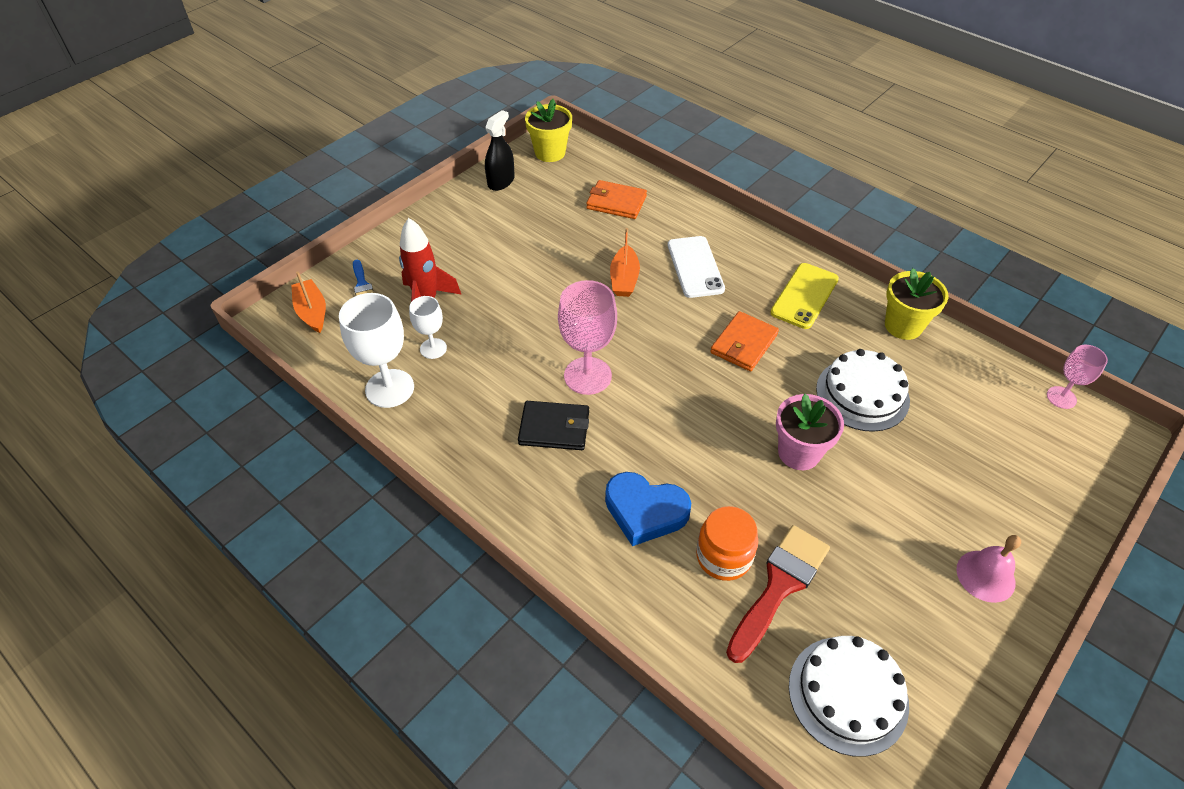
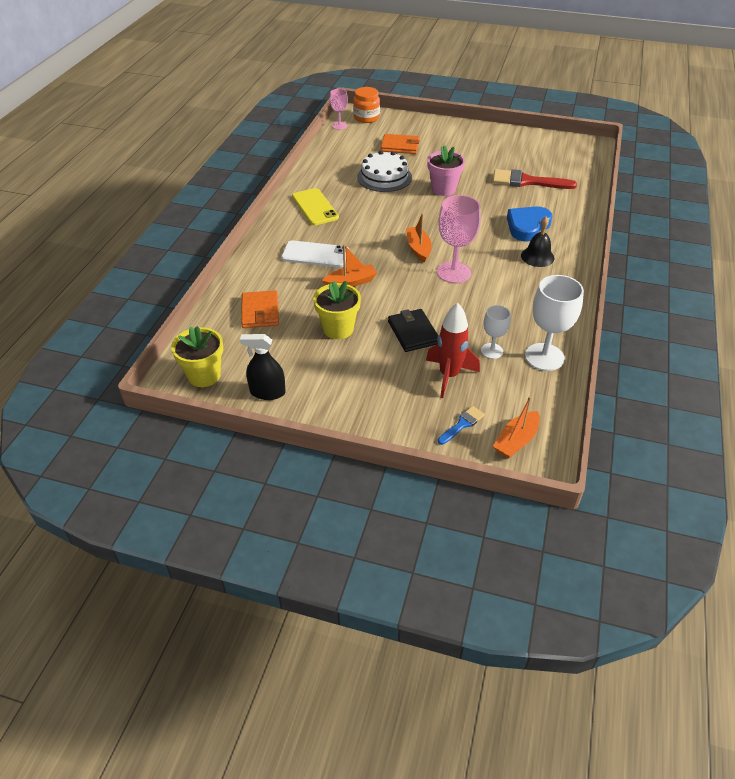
camera: 115 degrees left, 5 degrees down
(554, 428) = (505, 273): black wallet -> black wallet (413, 332)
(566, 483) = (537, 256): none -> black bell
(645, 511) = (527, 226): blue heart -> blue heart turned 135 degrees counterclockwise
(657, 362) = (418, 249): none -> orange boat
(695, 267) = (315, 254): white phone -> white phone turned 45 degrees clockwise
(723, 557) = (528, 198): orange jar -> orange jar (366, 118)
(743, 344) = (376, 221): orange wallet -> orange wallet (400, 146)
(804, 296) = (315, 207): yellow phone -> yellow phone turned 60 degrees clockwise
(848, 694) = (558, 158): white cake -> none
(903, 326) = (318, 172): yellow flower pot -> yellow flower pot (338, 329)
(985, 576) = (467, 136): pink bell -> none

